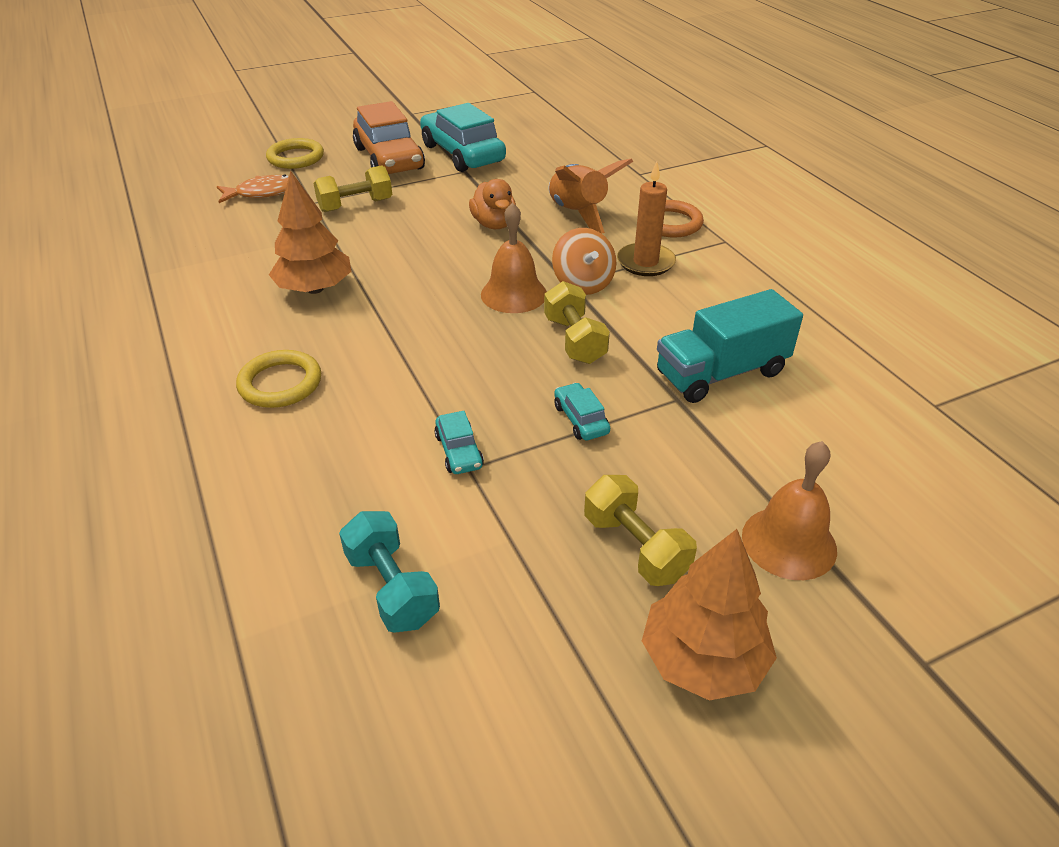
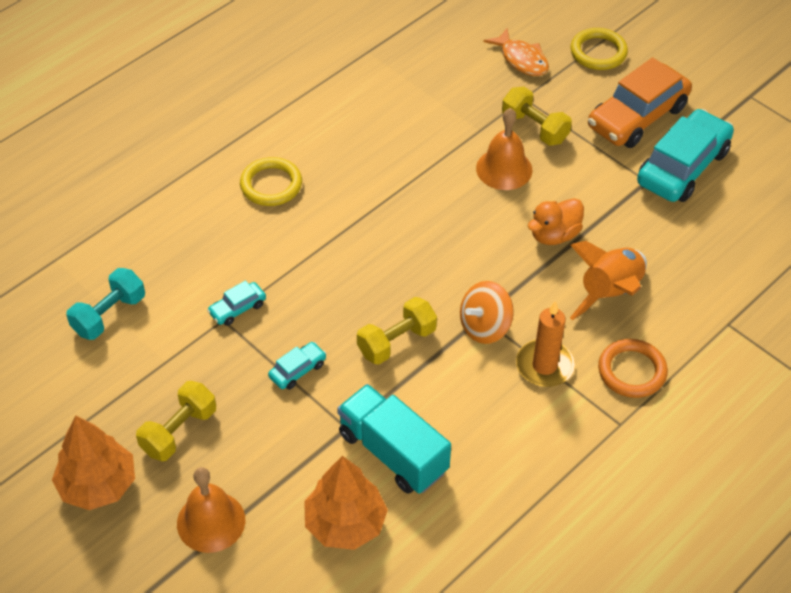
camera: 70 degrees right, 10 degrees up
(314, 289) = (393, 155): orange tree -> orange tree (345, 523)
(513, 294) = (445, 283): orange bell -> orange bell (504, 169)

